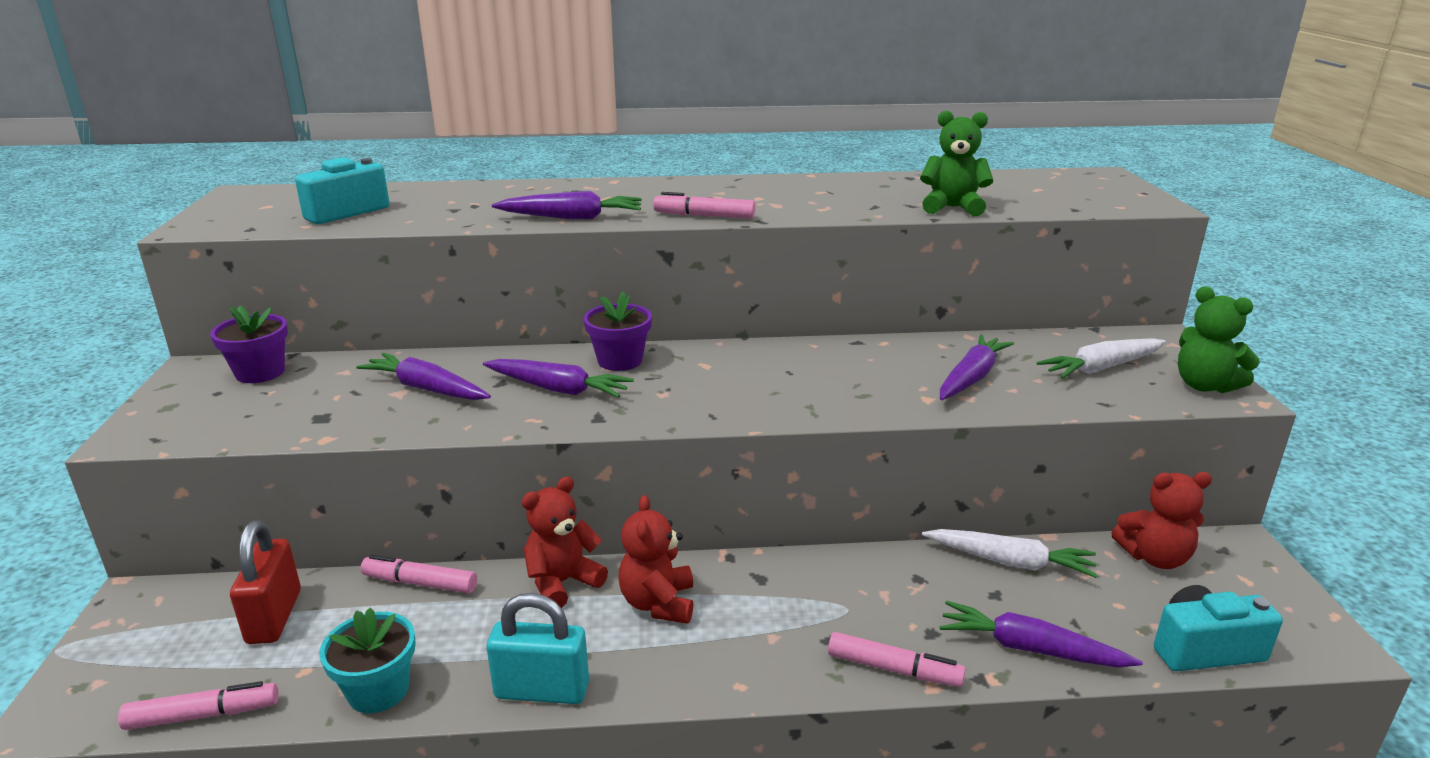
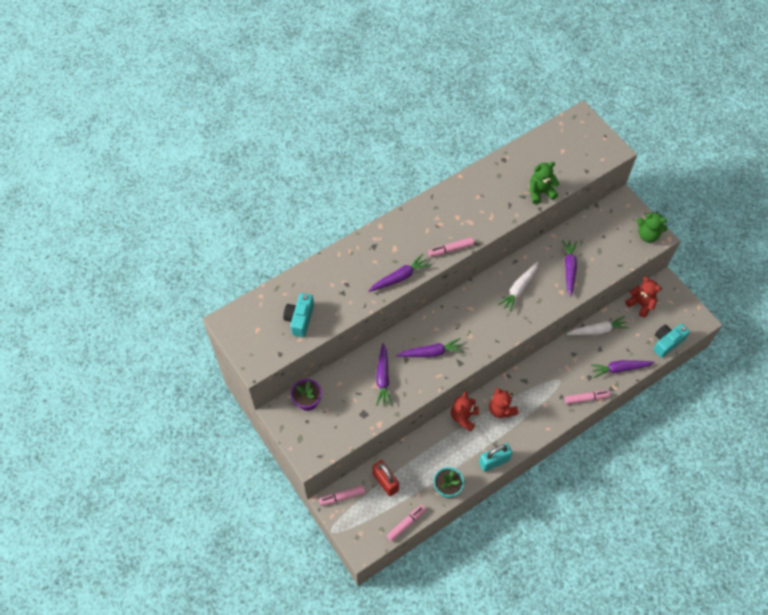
camera: 30 degrees left, 35 degrees up
(420, 583) = (418, 443): pink marker -> pink marker (342, 497)
(426, 389) = (383, 378): purple carrot -> purple carrot turned 90 degrees counterclockwise
(620, 360) = (437, 321): purple flower pot -> none
(1102, 368) = (610, 238): white carrot -> white carrot (519, 289)
(1154, 557) = (640, 304): red teddy bear -> red teddy bear turned 105 degrees counterclockwise

